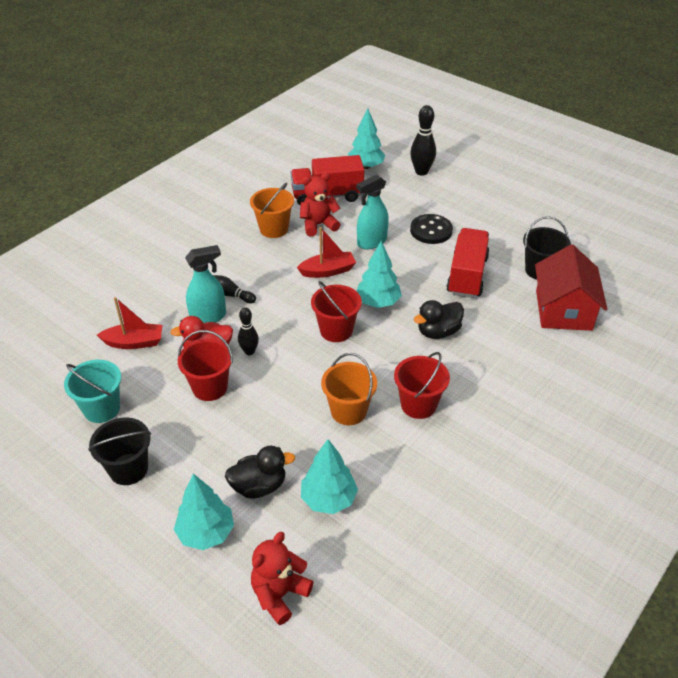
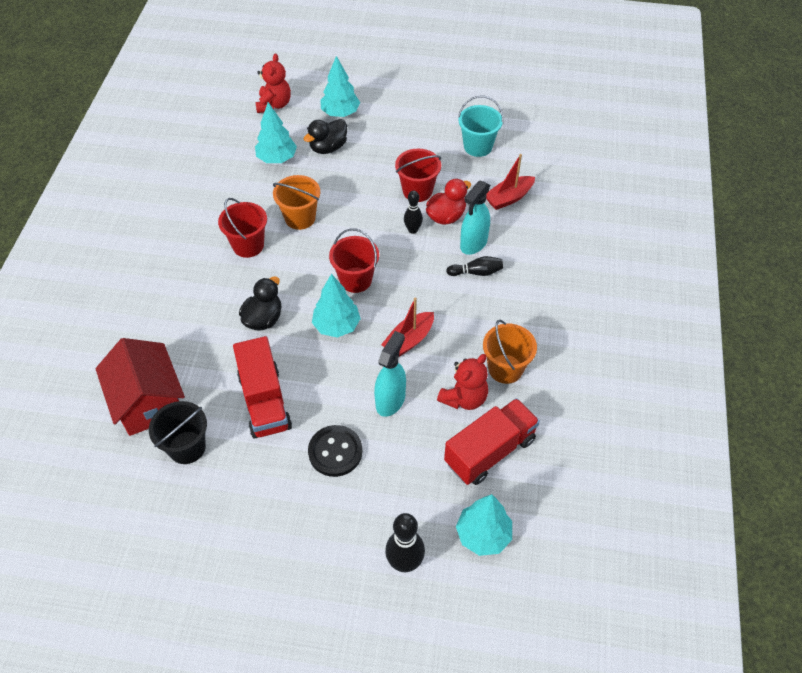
camera: 150 degrees right, 10 degrees up
(128, 469) = (420, 123): black bucket -> none

